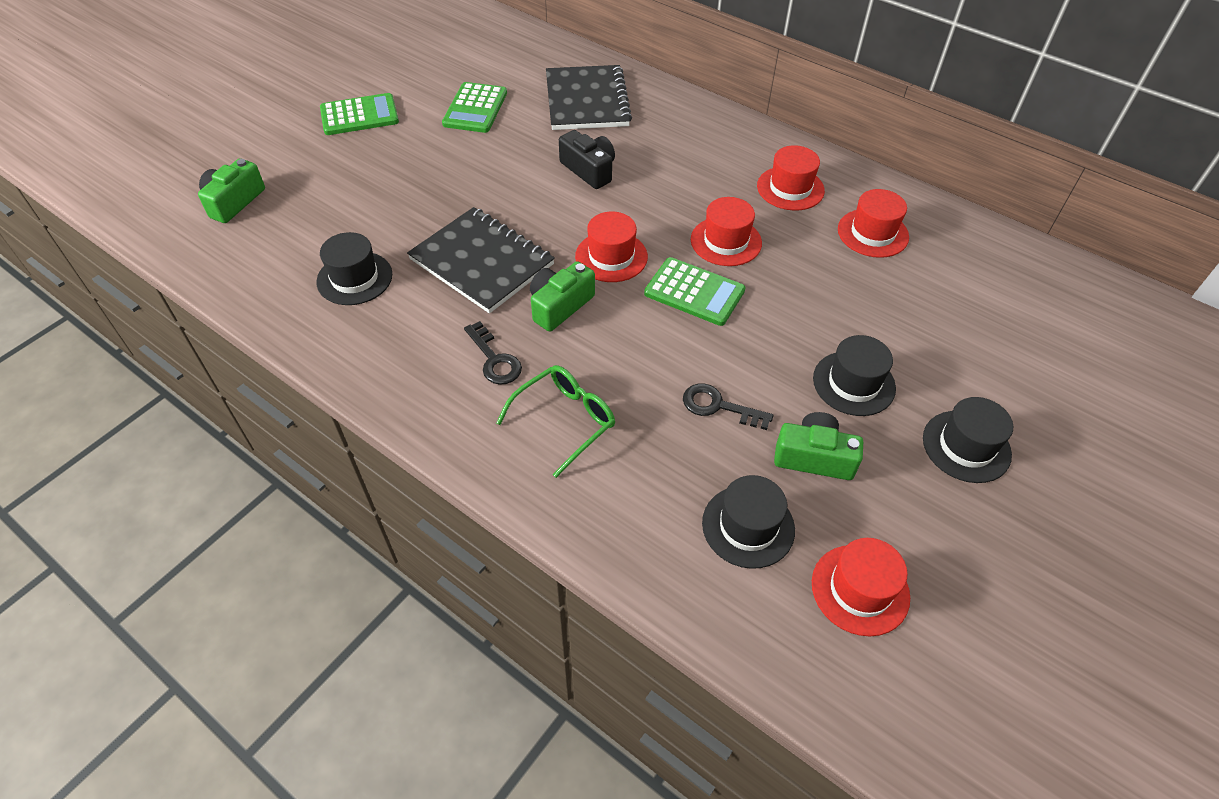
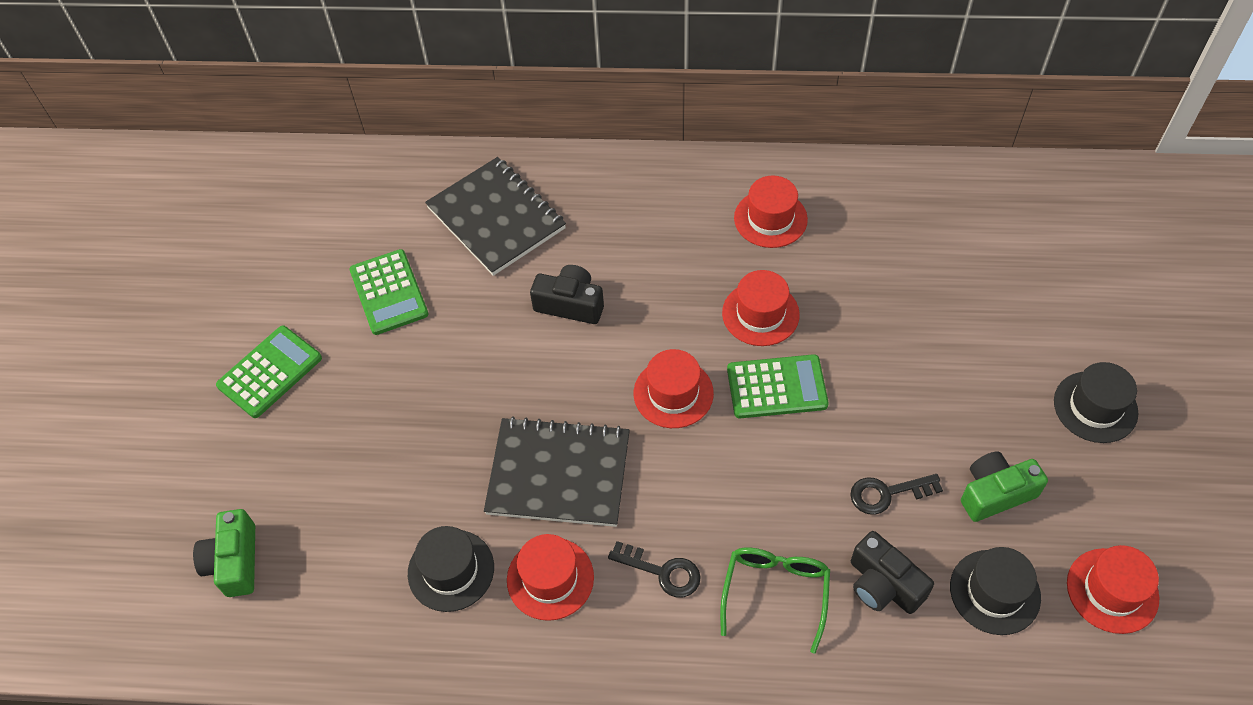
camera: 30 degrees left, 5 degrees up
(559, 306) = (672, 477): green camera -> none
(656, 465) = (883, 584): none -> black camera
(854, 383) = (973, 400): black hat -> none
(872, 233) = (876, 229): red hat -> red hat (550, 578)

